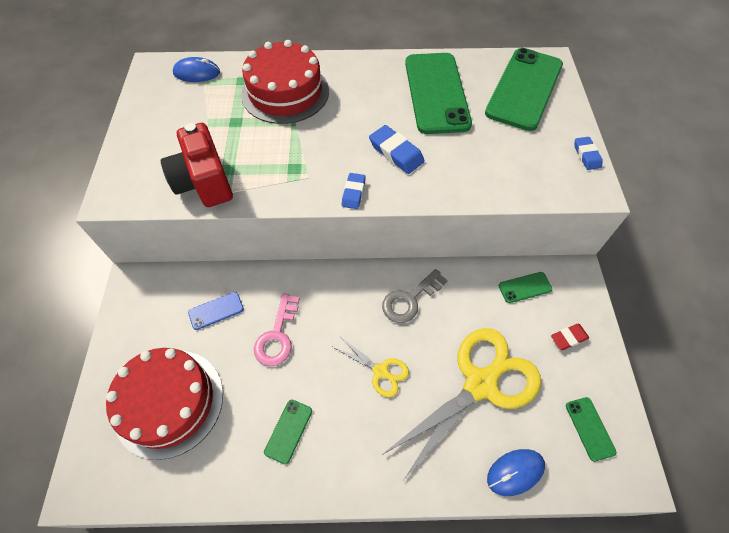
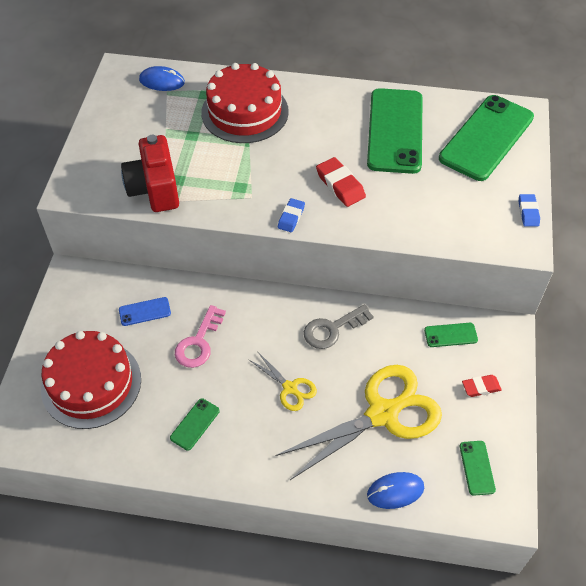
camera: 10 degrees right, 5 degrees down
(396, 153) = (340, 185): blue eraser -> red eraser

